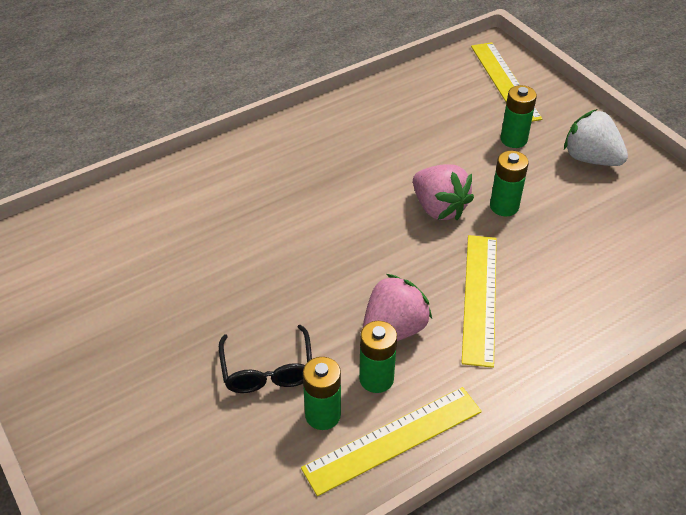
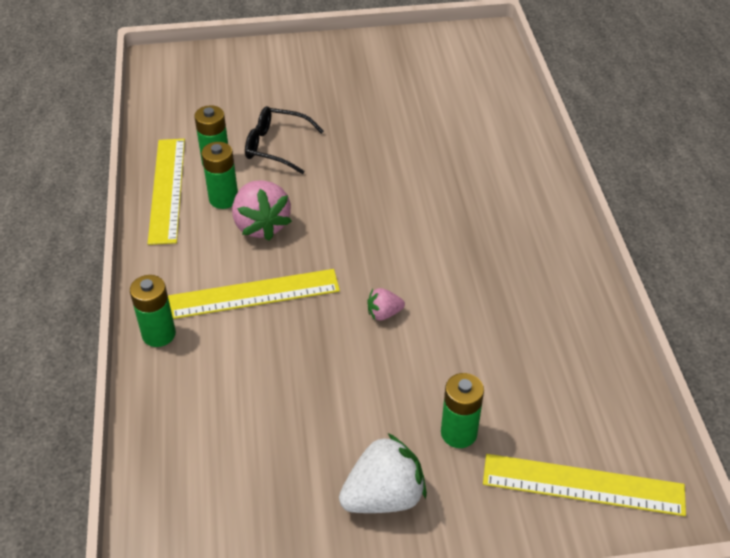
camera: 115 degrees right, 0 degrees up
(439, 208) = (384, 313): pink strawberry -> pink strawberry, size x0.51
(479, 297) = (254, 294): yellow ruler -> yellow ruler turned 45 degrees counterclockwise
(504, 206) = (355, 368): green battery -> green battery (159, 334)

